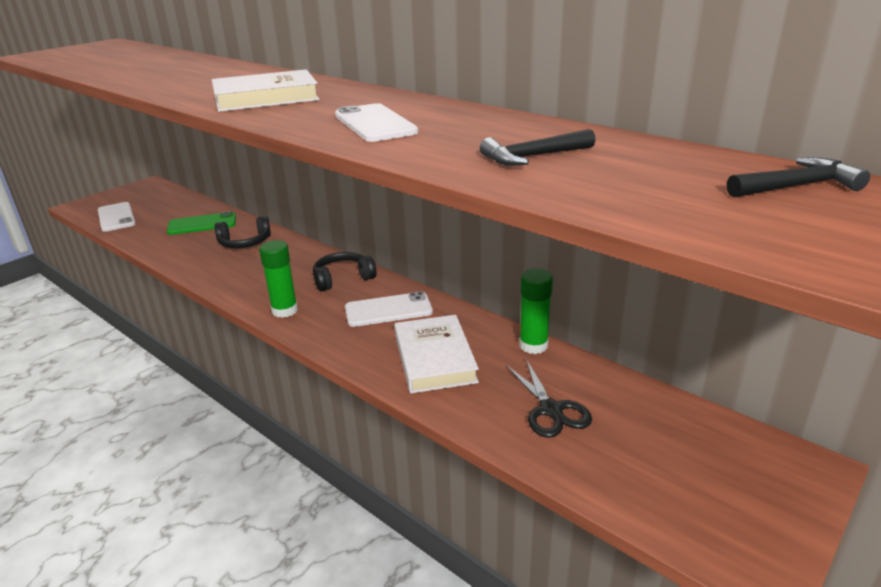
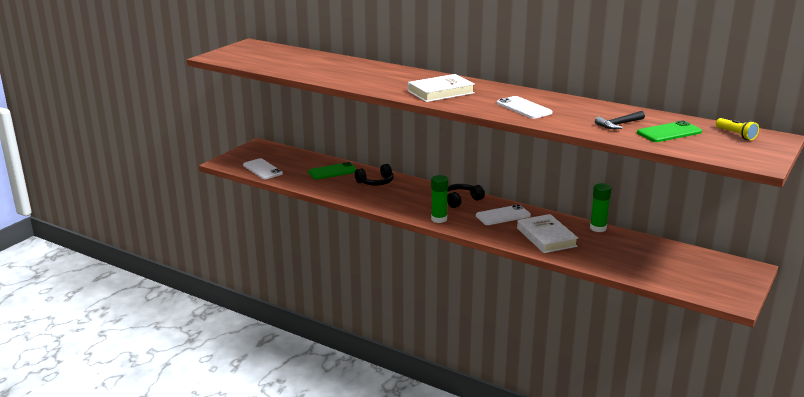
camera: 10 degrees left, 5 degrees down
(551, 410) = (621, 255): black scissors -> none
(634, 176) = (669, 132): none -> green phone
(797, 186) = (736, 135): black hammer -> yellow flashlight

